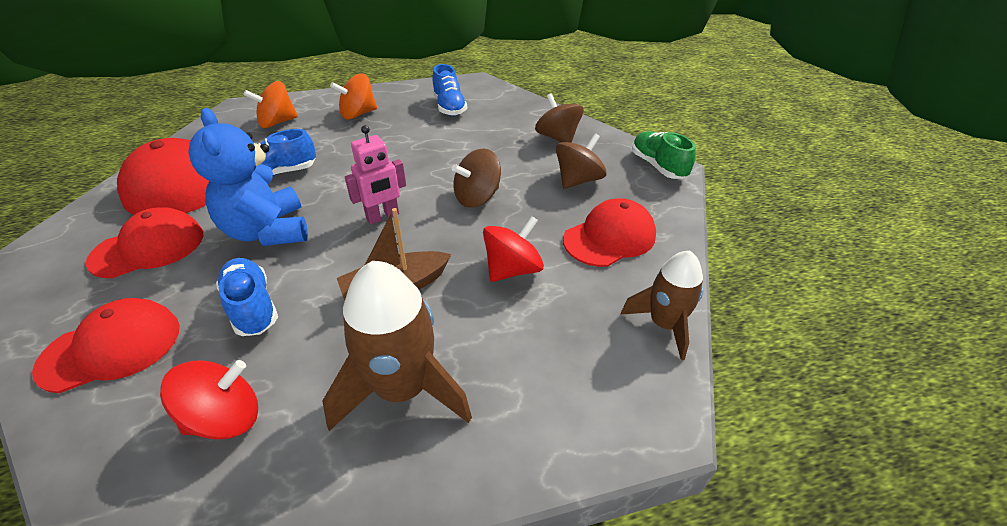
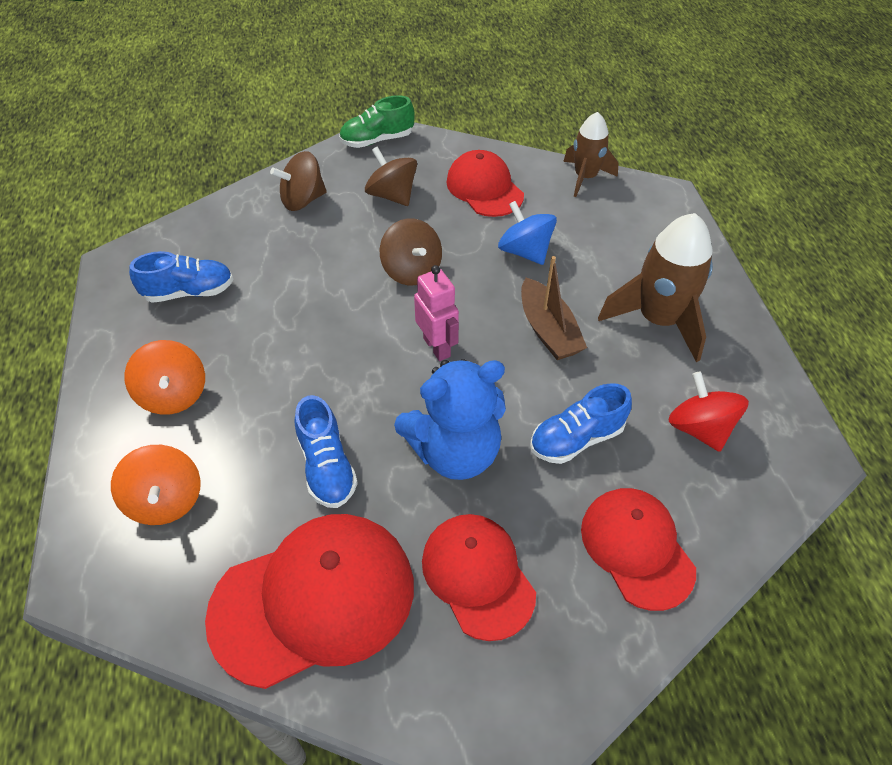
camera: 85 degrees left, 10 degrees up
(512, 269) = (525, 251): red spinning top -> blue spinning top

